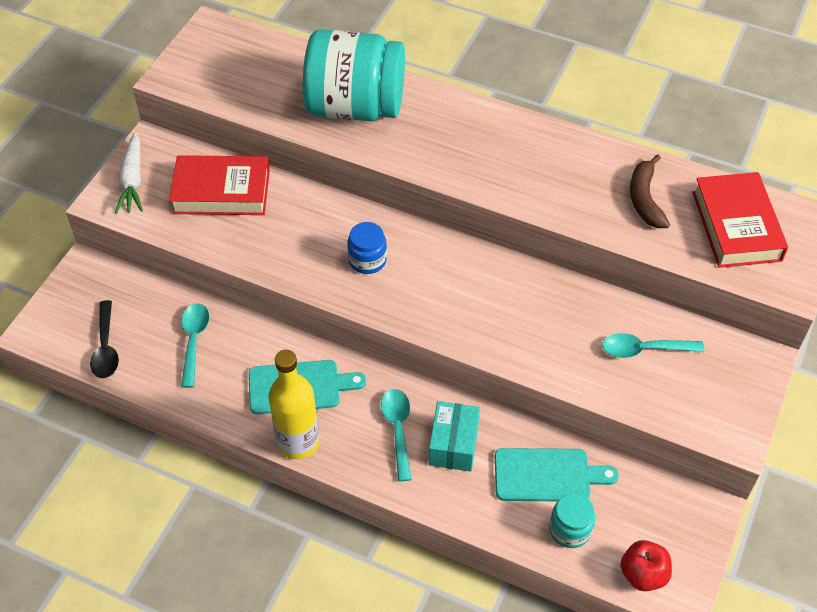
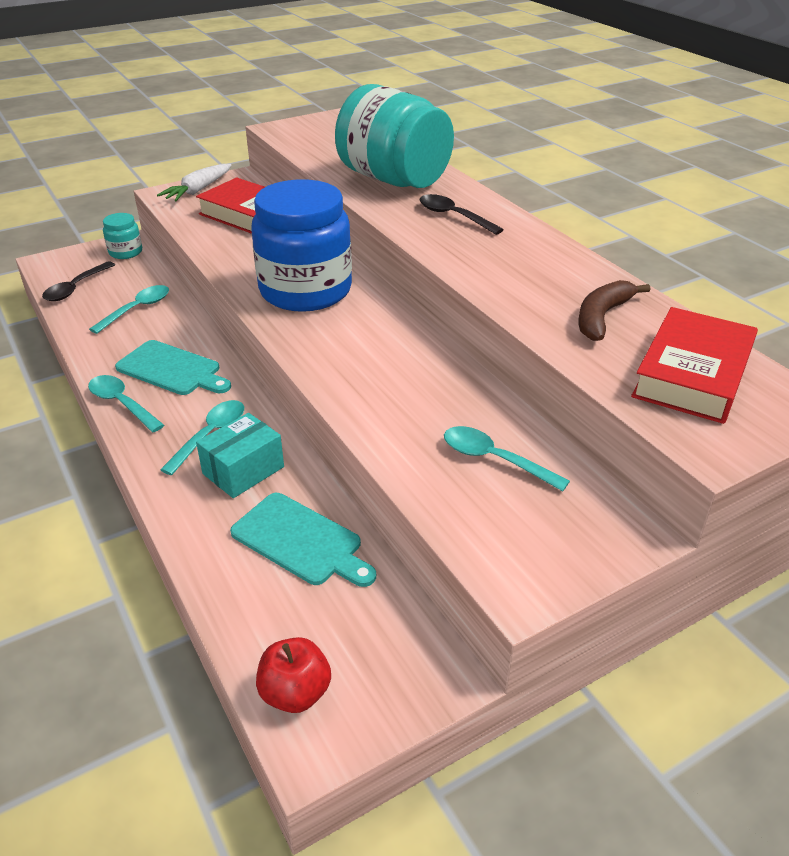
camera: 35 degrees right, 15 degrees down
(298, 442) = (122, 404): yellow bottle -> turquoise spoon
(367, 260) = (305, 291): blue jar -> blue jar, size x2.29
(449, 134) = (453, 216): none -> black spoon
(570, 530) = (267, 601): turquoise jar -> turquoise jar (125, 252)

